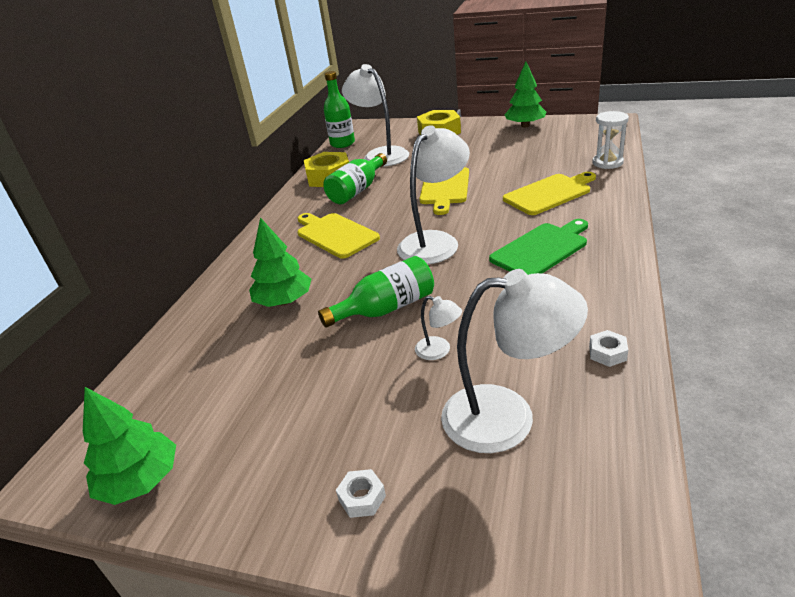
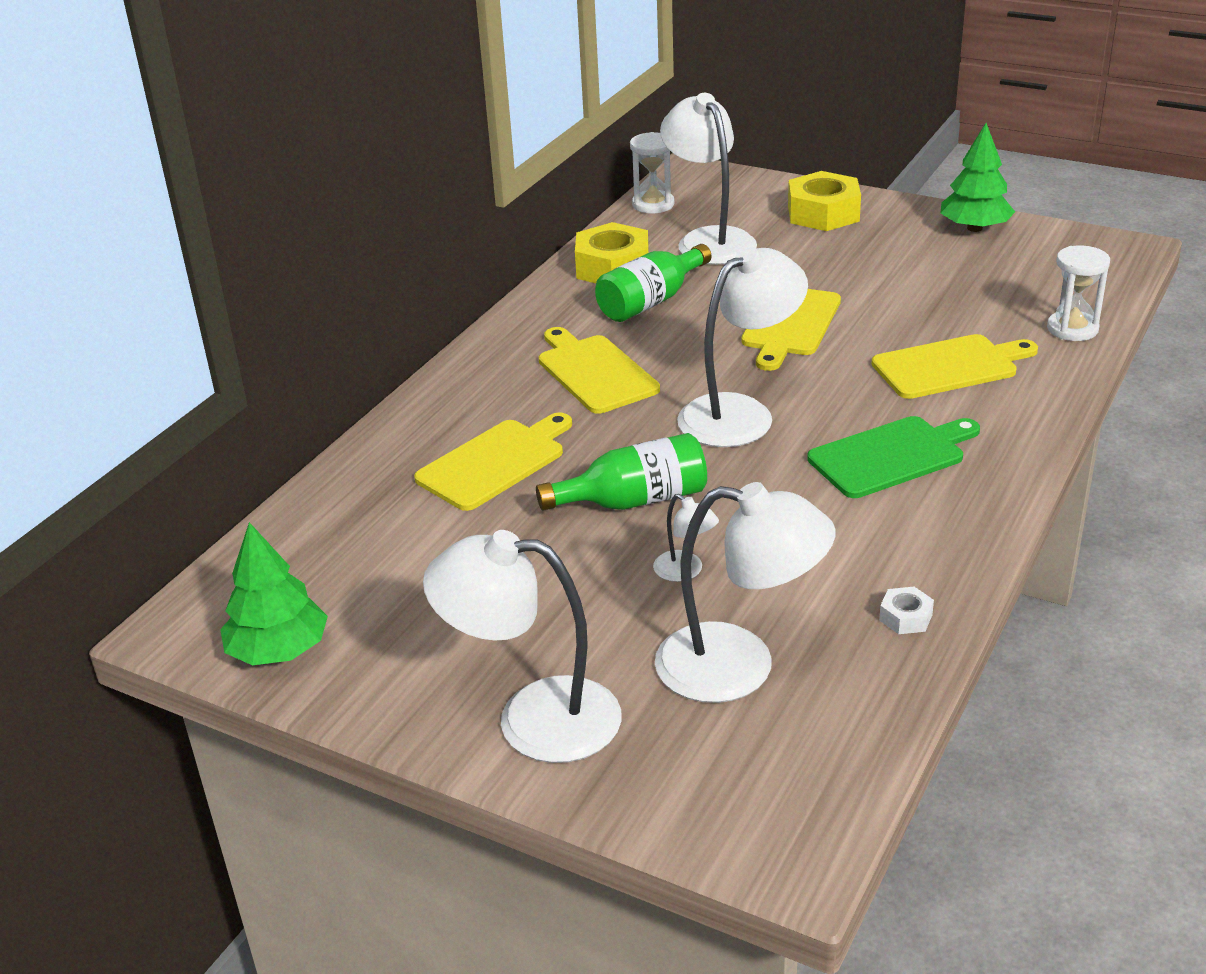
camera: 10 degrees right, 0 degrees up
(284, 301) = (495, 462): green tree -> yellow cutting board
(342, 143) = (653, 204): green bottle -> white hourglass
(362, 498) = (533, 718): white nut -> white lamp

